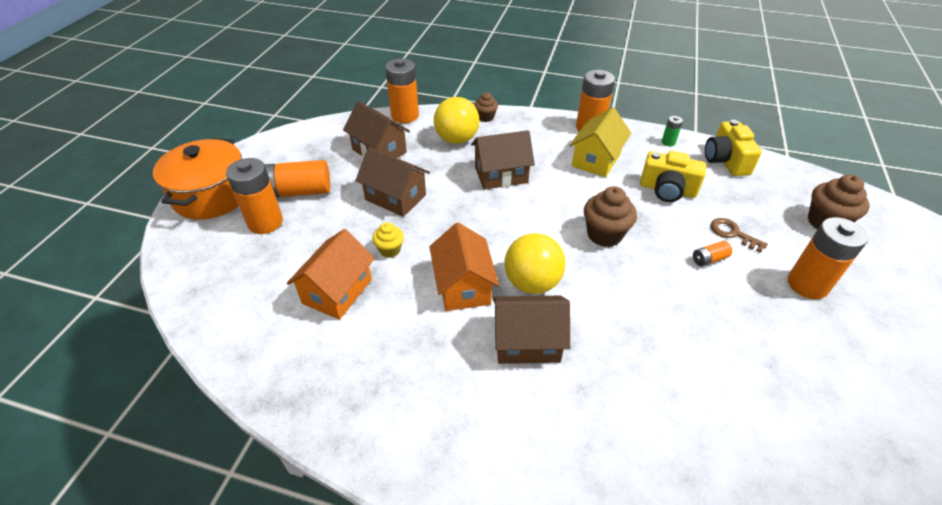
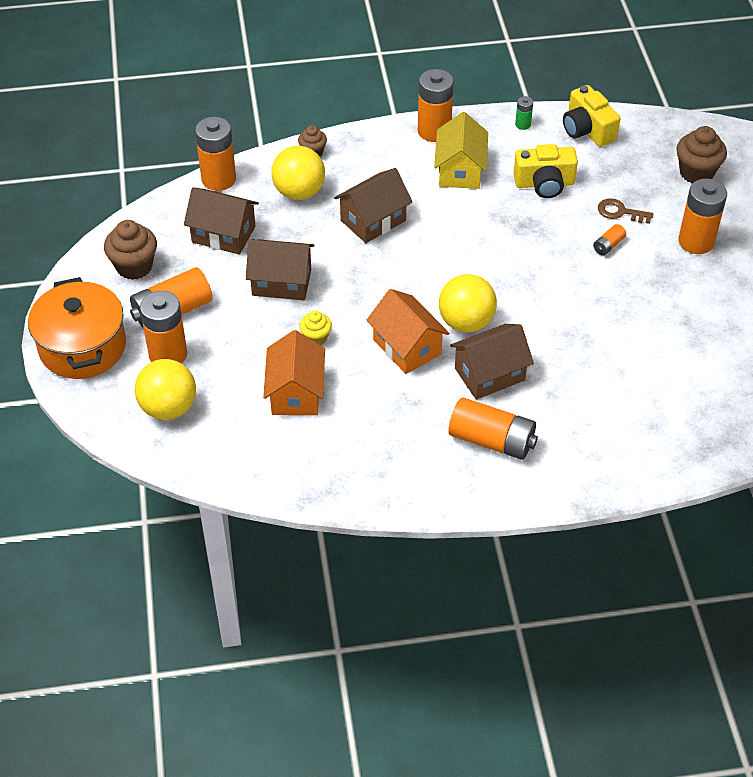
camera: 25 degrees left, 5 degrees up
(227, 265) = (168, 407): none -> yellow ball
(489, 416) = (491, 440): none -> orange battery
(604, 234) = (507, 253): brown cupcake -> brown cupcake (134, 266)

